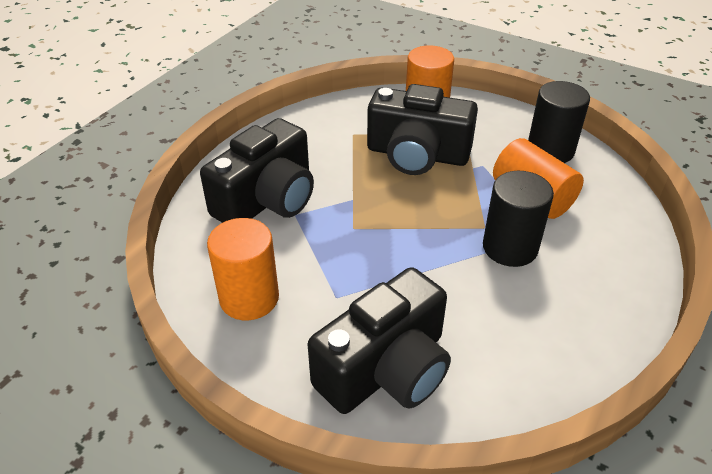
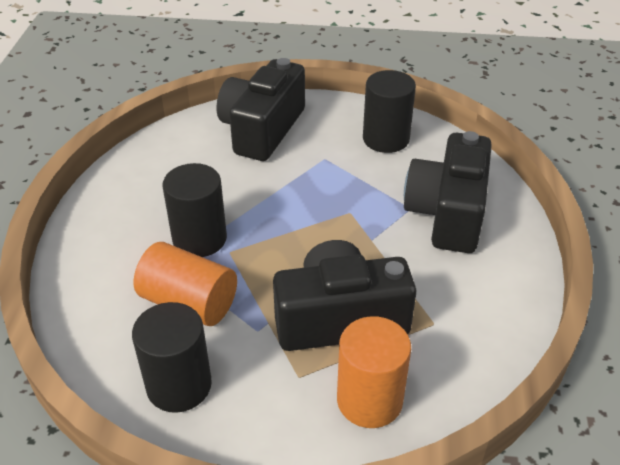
camera: 155 degrees right, 0 degrees up
(249, 298) = (386, 139): orange cylinder -> black cylinder

